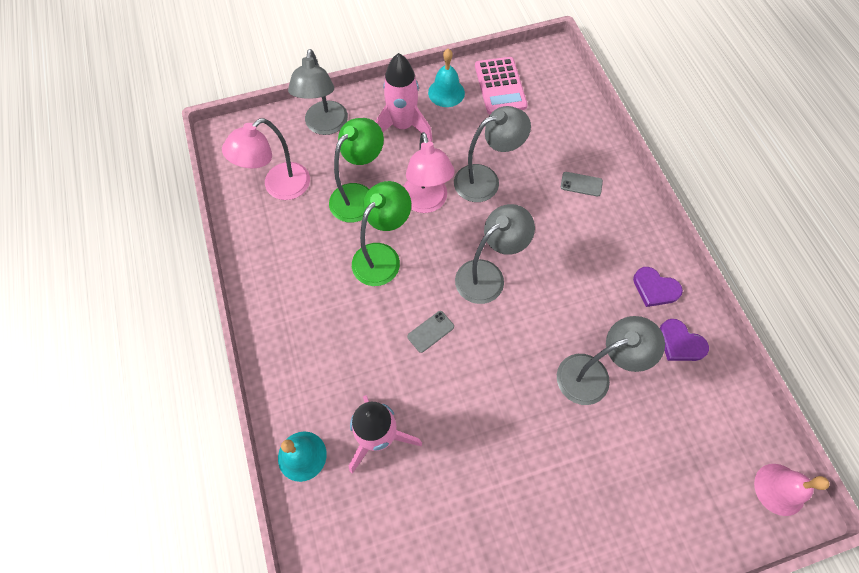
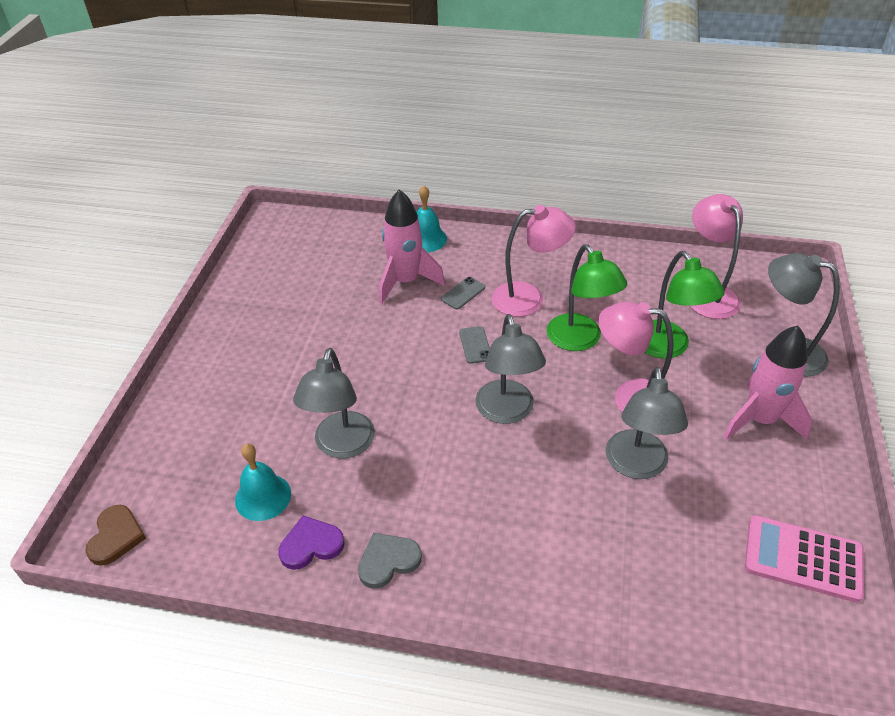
camera: 120 degrees right, 20 degrees down
(349, 315) = (529, 298): none -> pink lamp
(446, 92) = (808, 488): turquoise bell -> turquoise bell (263, 497)
(581, 184) = (580, 567): grey phone -> grey phone (463, 293)
(655, 288) = (388, 561): purple heart -> grey heart
(779, 489) = (116, 537): pink bell -> brown heart

